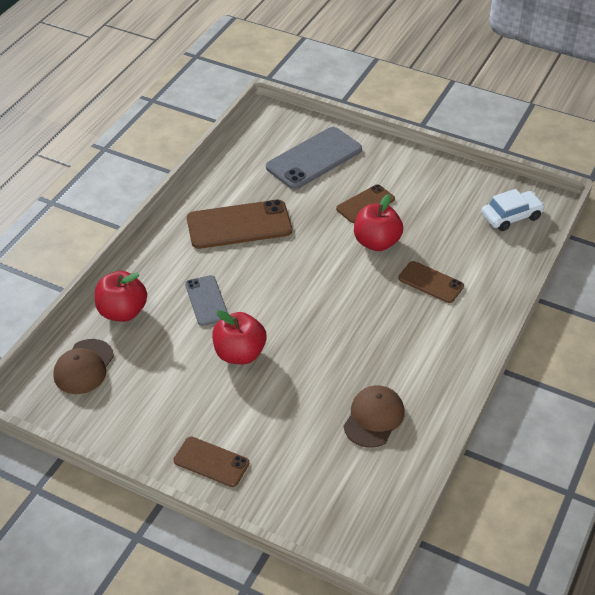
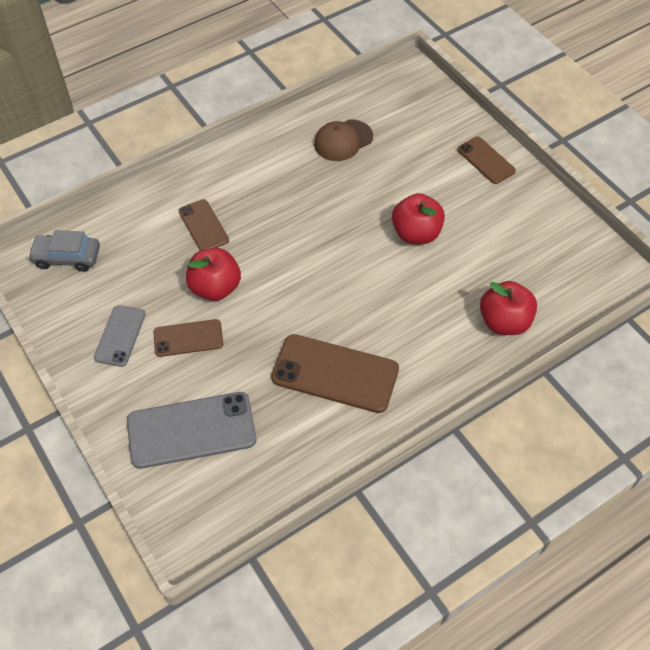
camera: 150 degrees left, 10 degrees up
(84, 367) = (561, 280): brown cap -> none
(206, 300) = (418, 298): grey phone -> grey phone (120, 336)
(511, 216) = (67, 257): white car -> grey car

